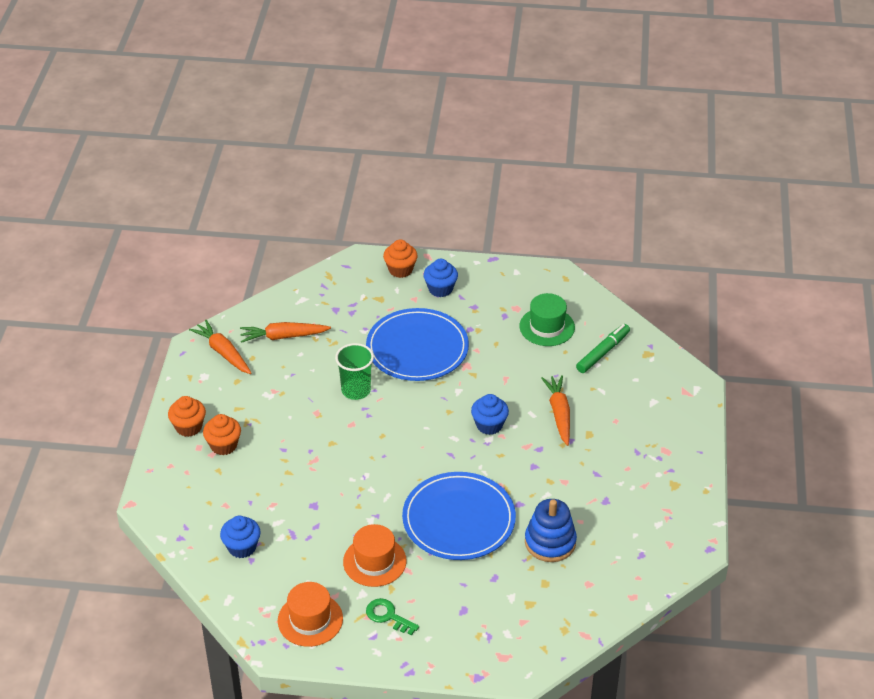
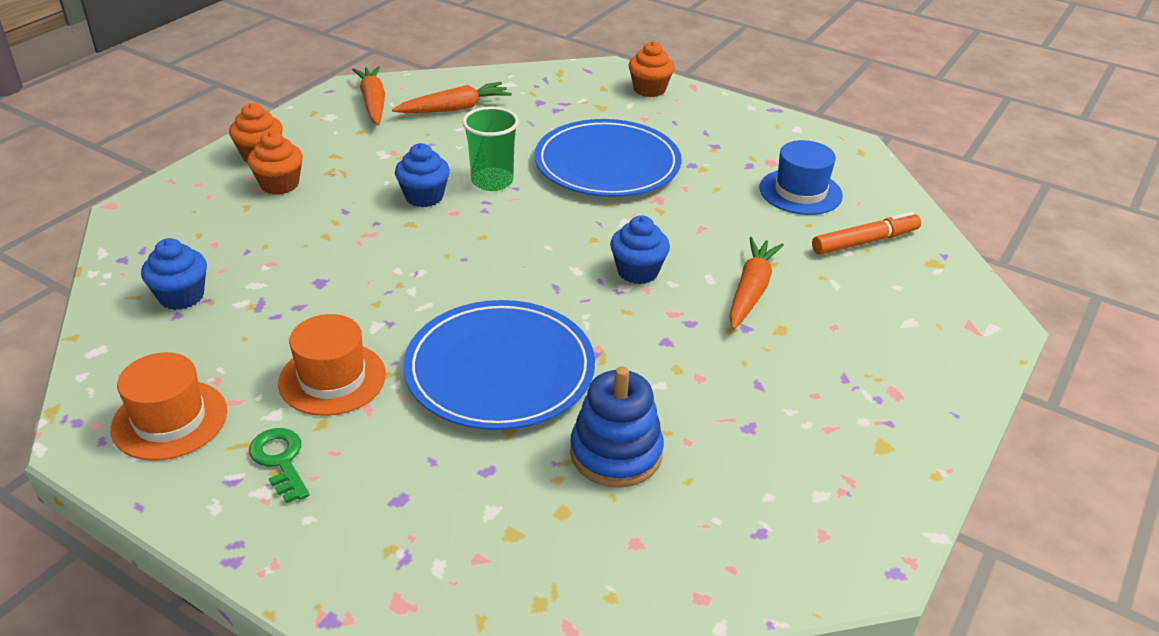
camera: 25 degrees right, 5 degrees down
(283, 337) = (455, 108): orange carrot -> orange carrot turned 135 degrees clockwise
(440, 289) = (685, 118): blue cupcake -> blue cupcake (424, 197)
(547, 327) = (800, 192): green hat -> blue hat
(602, 352) = (864, 241): green marker -> orange marker

